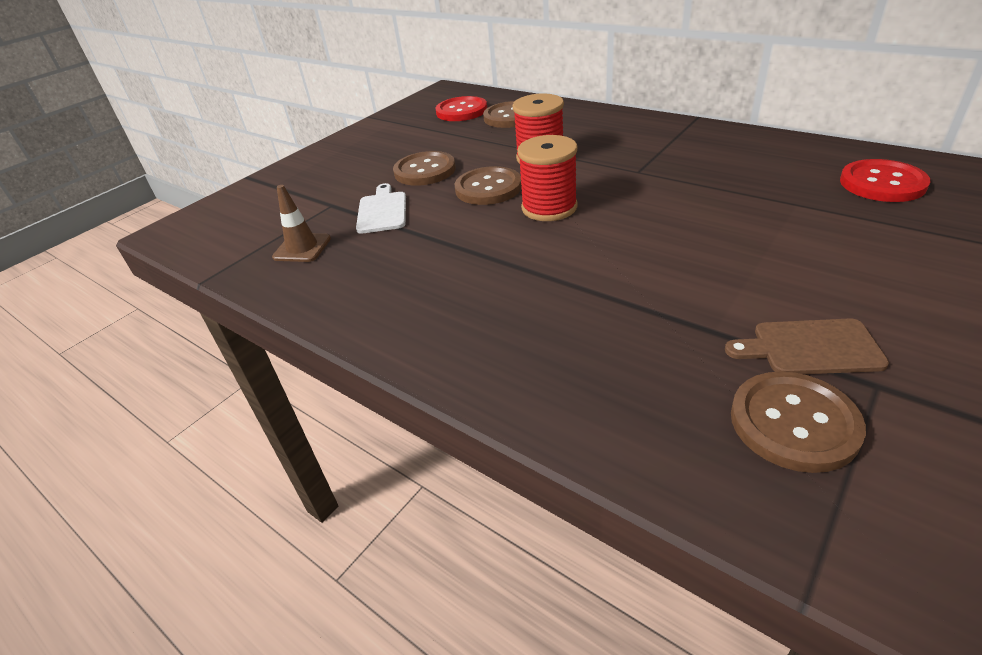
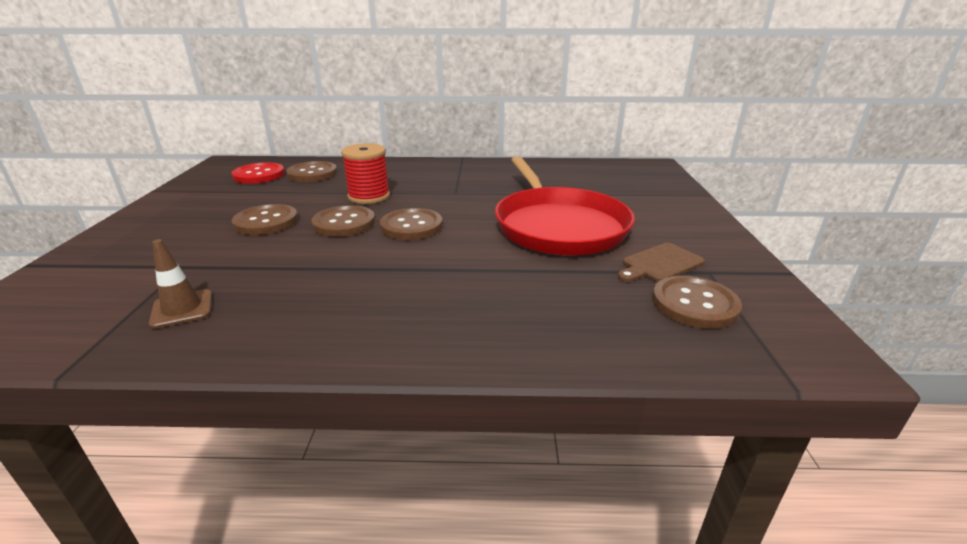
camera: 40 degrees left, 10 degrees down
(382, 211) = (251, 259): white cutting board -> none
(549, 207) = (411, 226): red spool -> brown button
(722, 249) = (558, 226): none -> red pan
(882, 183) = (604, 176): red button -> none

